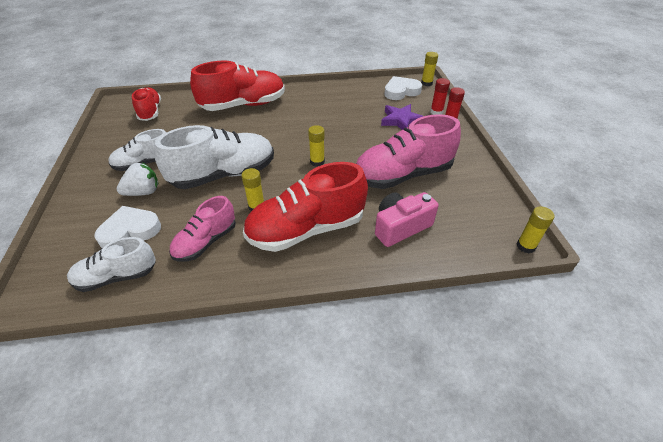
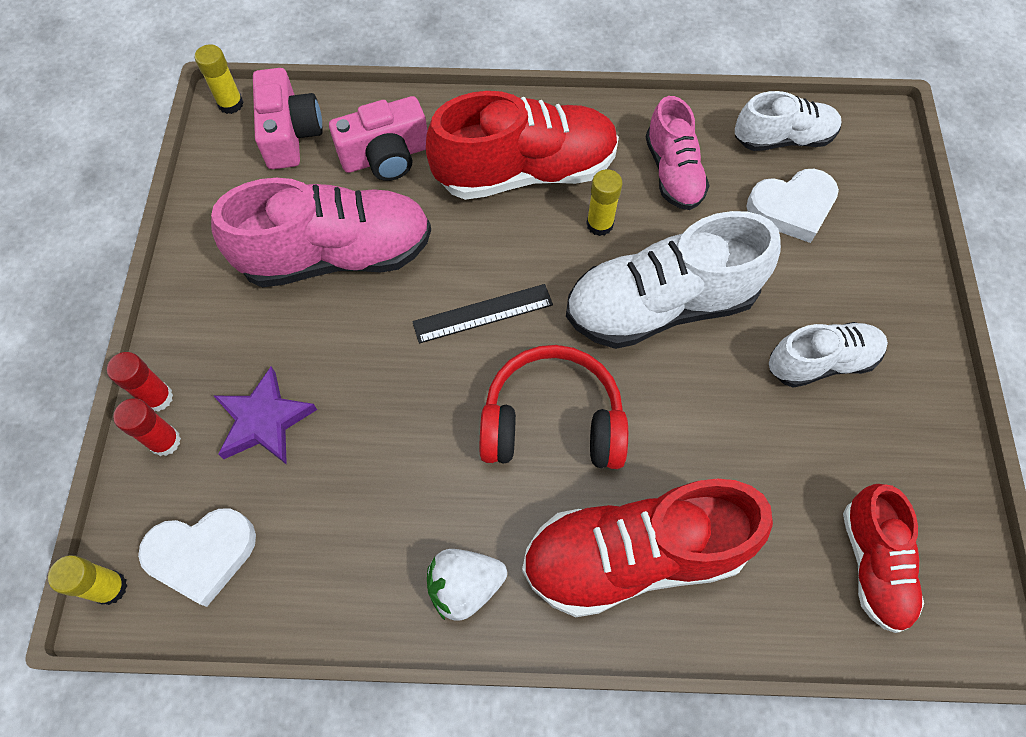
camera: 170 degrees left, 20 degrees up
(143, 192) = (797, 285): white strawberry -> white strawberry (465, 586)
(206, 242) = (673, 172): pink shoe -> pink shoe turned 120 degrees clockwise
(277, 132) = (552, 421): none -> red headphones
(317, 162) = (482, 313): yellow glue stick -> black ruler
(471, 232) = (290, 134): none -> pink camera

